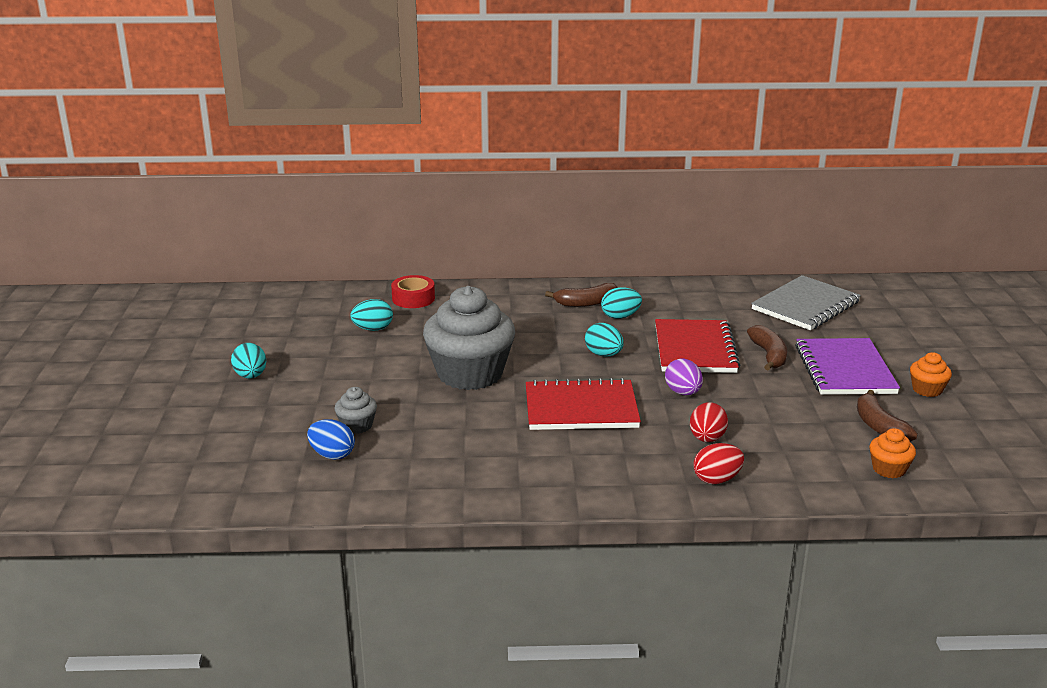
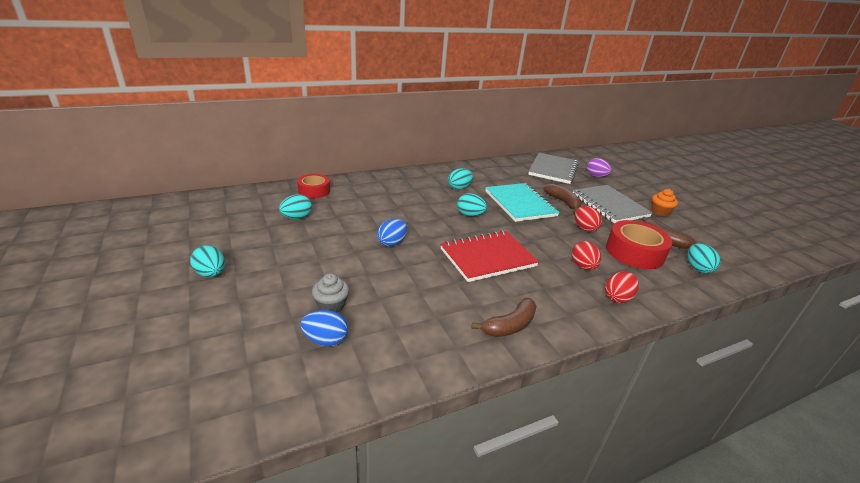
camera: 25 degrees left, 5 degrees up
(470, 374) = (392, 243): grey cupcake -> blue egg
(586, 303) = (432, 181): brown banana -> brown banana (510, 325)
(683, 392) = (539, 234): purple egg -> purple egg (596, 176)
(694, 349) = (520, 204): red notebook -> turquoise notebook
(764, 394) = (584, 228): none -> red egg
(808, 435) = (634, 252): none -> red tape
(845, 370) = (609, 205): purple notebook -> grey notebook
(889, 469) = (697, 268): orange cupcake -> turquoise egg

